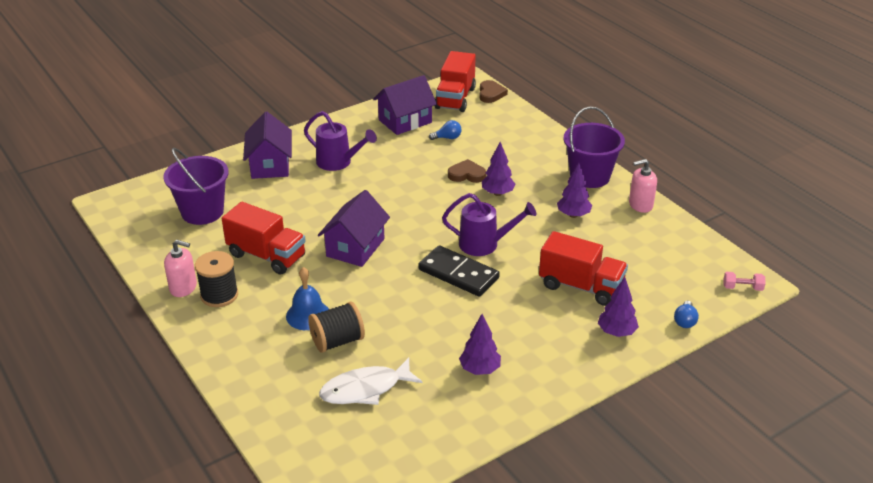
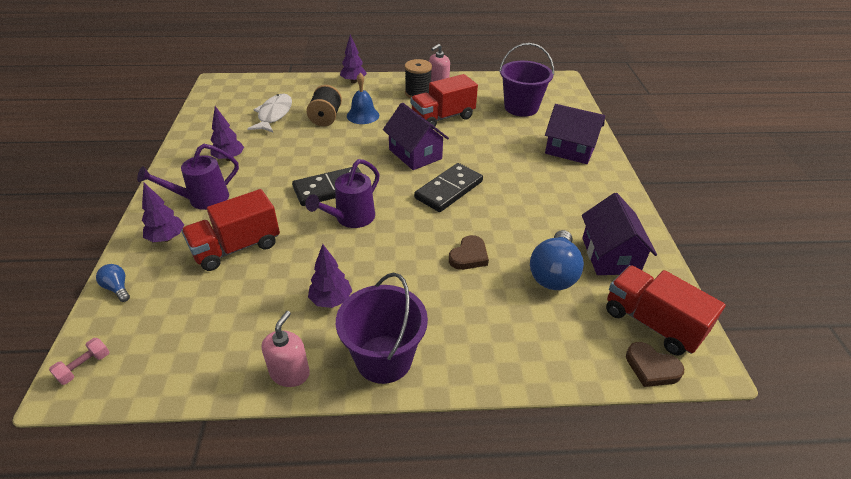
camera: 120 degrees right, 5 degrees up
(338, 162) = (550, 185): purple watering can -> purple watering can (202, 199)
(395, 209) = (448, 190): none -> black domino
(447, 138) = (553, 273): blue light bulb -> blue light bulb, size x2.07
(497, 193) = (418, 262): purple tree -> purple tree (353, 81)

